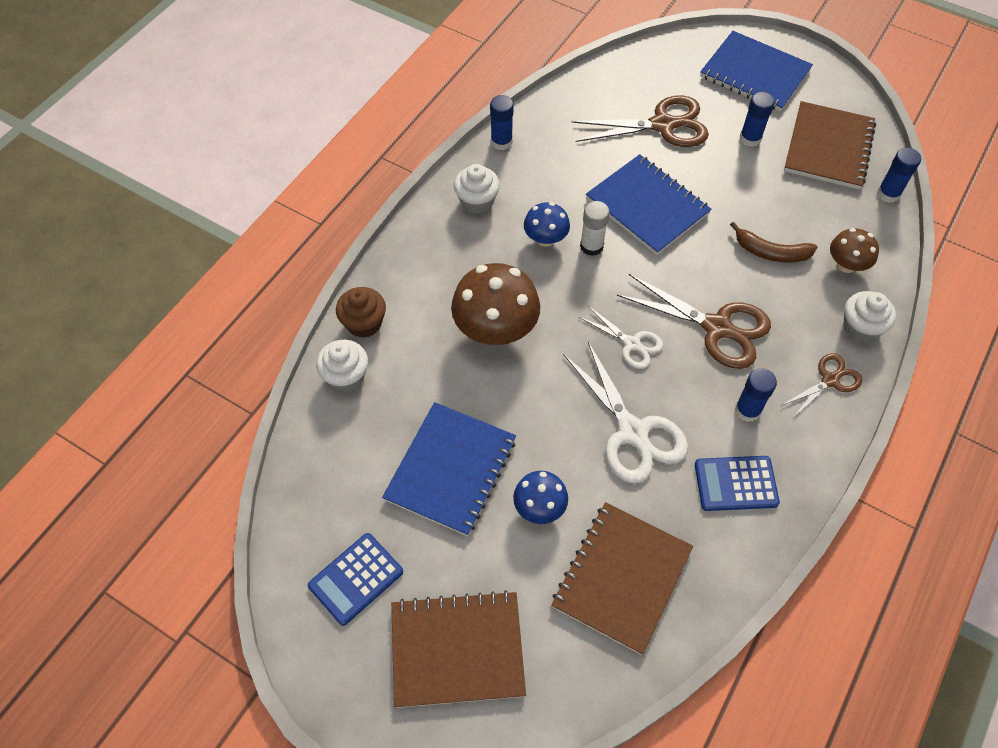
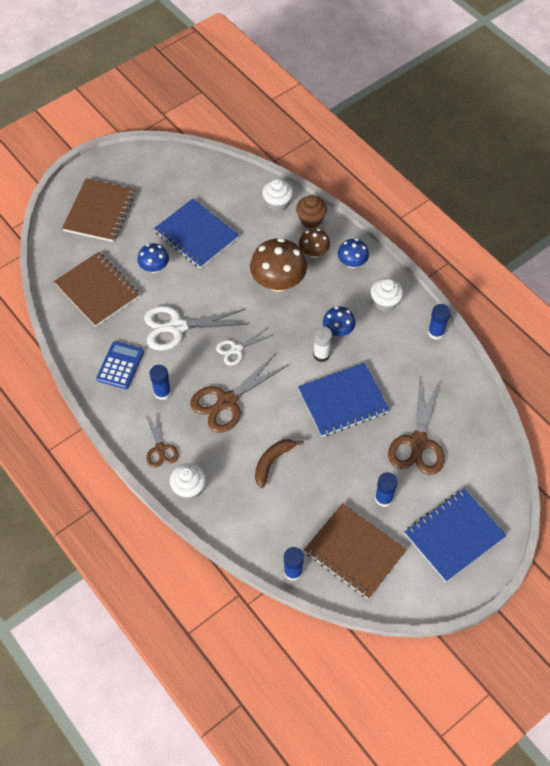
camera: 110 degrees right, 0 degrees up
(356, 578) = (156, 181): blue calculator -> none
(426, 253) = (352, 263): none -> blue mushroom
(846, 265) = (242, 506): brown mushroom -> brown mushroom (313, 252)

